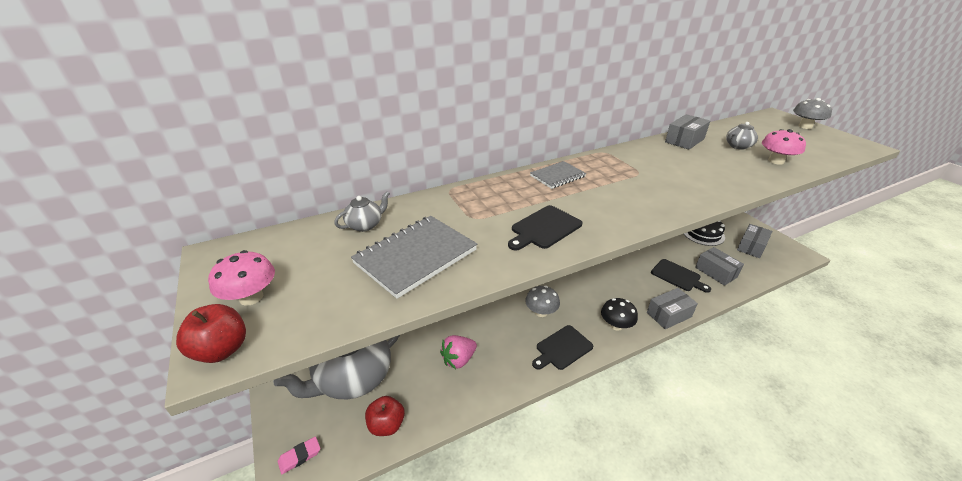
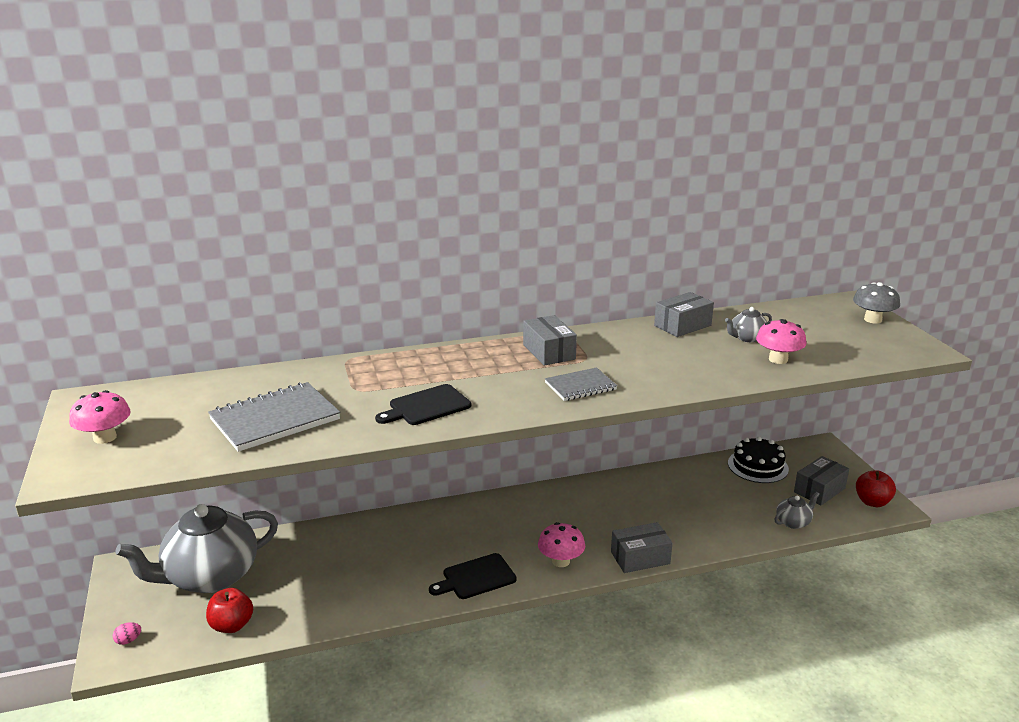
camera: 10 degrees right, 10 degrees down
(222, 350) = (69, 473): red apple -> red apple (872, 502)
(300, 456) = (128, 640): pink eraser -> pink egg
(365, 225) = (238, 386): grey teapot -> grey teapot (793, 522)
(458, 359) = (341, 574): pink strawberry -> none
(541, 312) = (469, 536): grey mushroom -> none
(557, 176) = (483, 355): grey notebook -> grey notebook (580, 386)
(616, 325) = (561, 561): black mushroom -> pink mushroom
(677, 276) = (682, 515): black cutting board -> none
(716, 272) = (742, 516): grey box -> grey box (549, 352)

